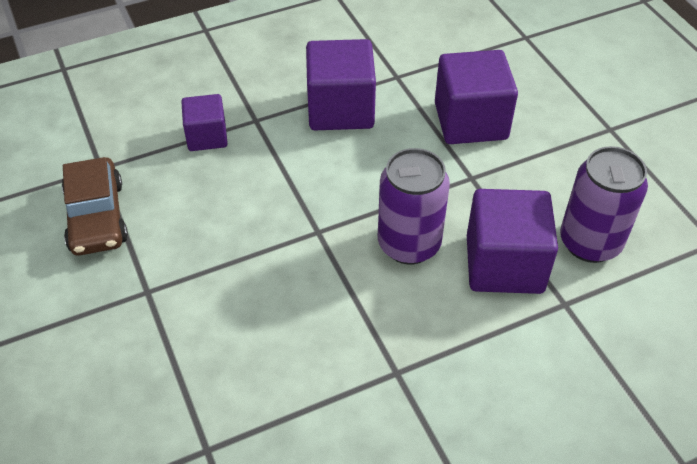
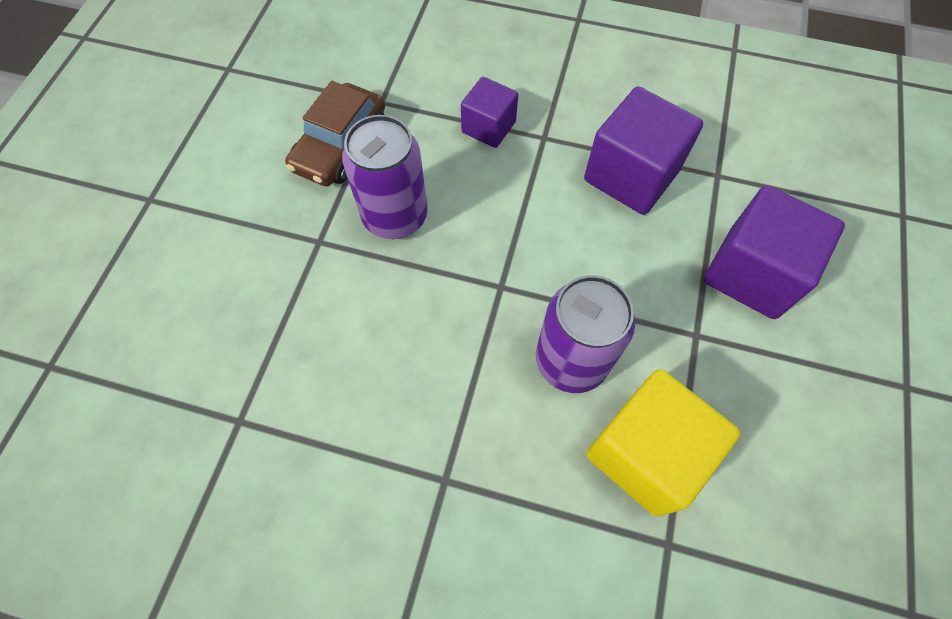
camera: 40 degrees right, 15 degrees up
(504, 264) = (645, 453): purple cube -> yellow cube
(590, 242) = (759, 500): purple can -> purple can (395, 216)

